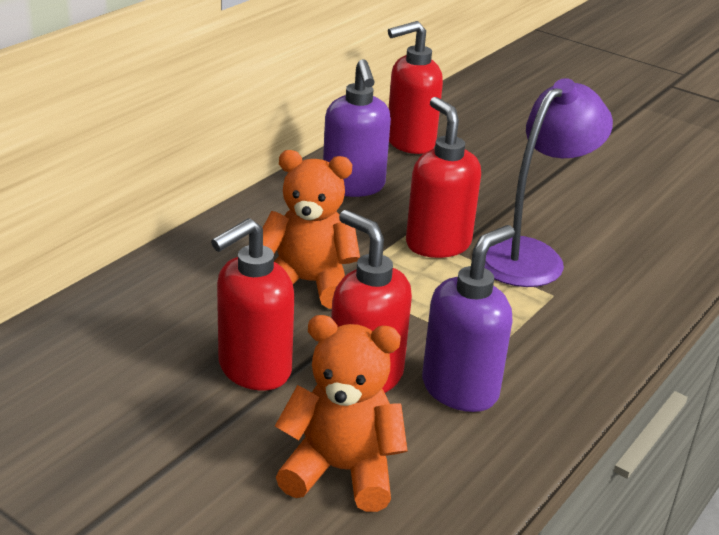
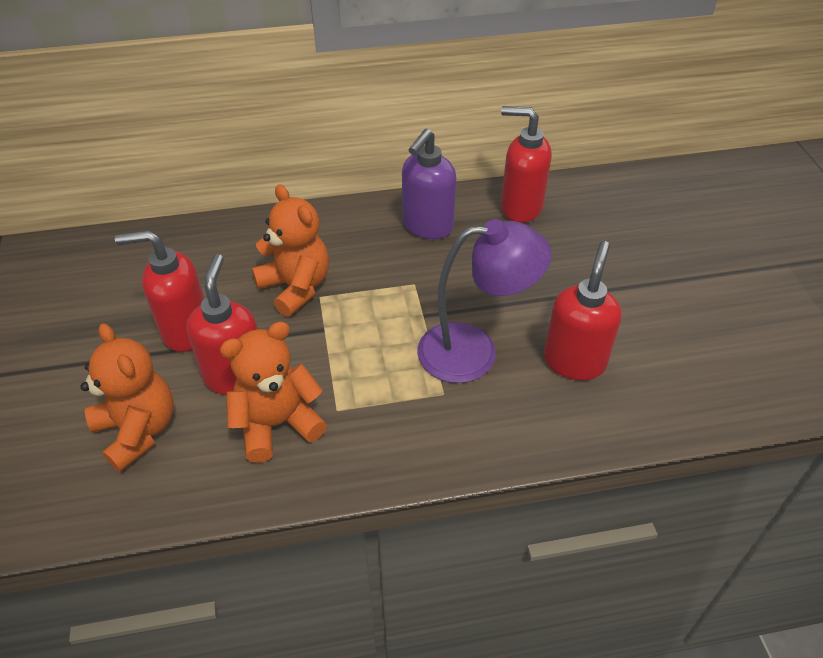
camera: 45 degrees right, 15 degrees up
(437, 244) = (420, 304): red soap dispenser -> red soap dispenser (574, 361)
(460, 389) = (277, 424): purple soap dispenser -> orange teddy bear

